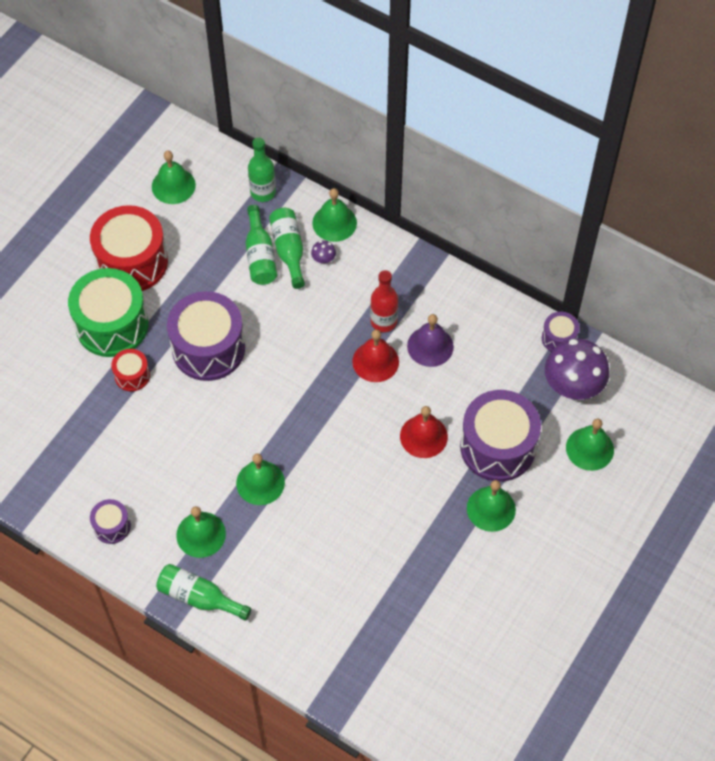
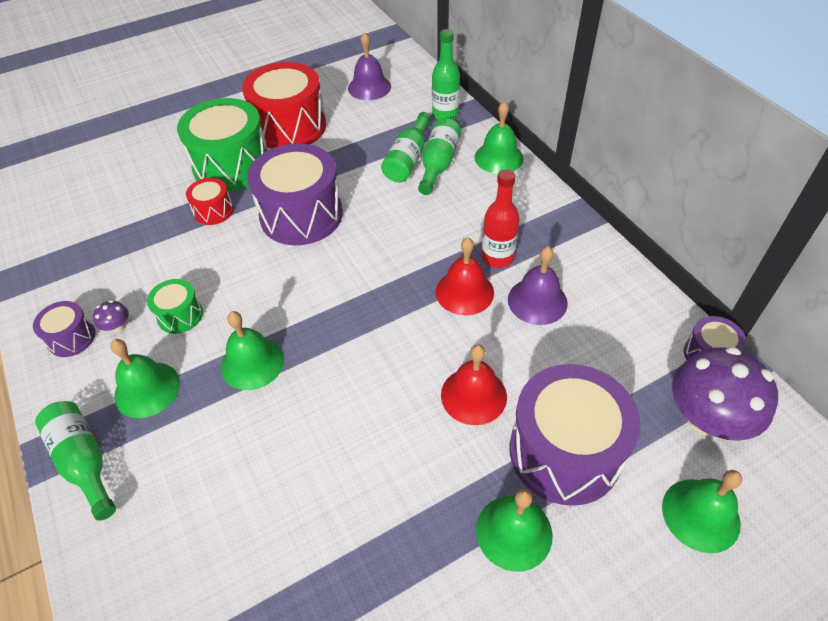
camera: 30 degrees right, 10 degrees down
(173, 185) = (369, 87): green bell -> purple bell
(179, 473) = (180, 315): none -> green drum
(323, 259) = (468, 182): purple mushroom -> purple mushroom (117, 326)

